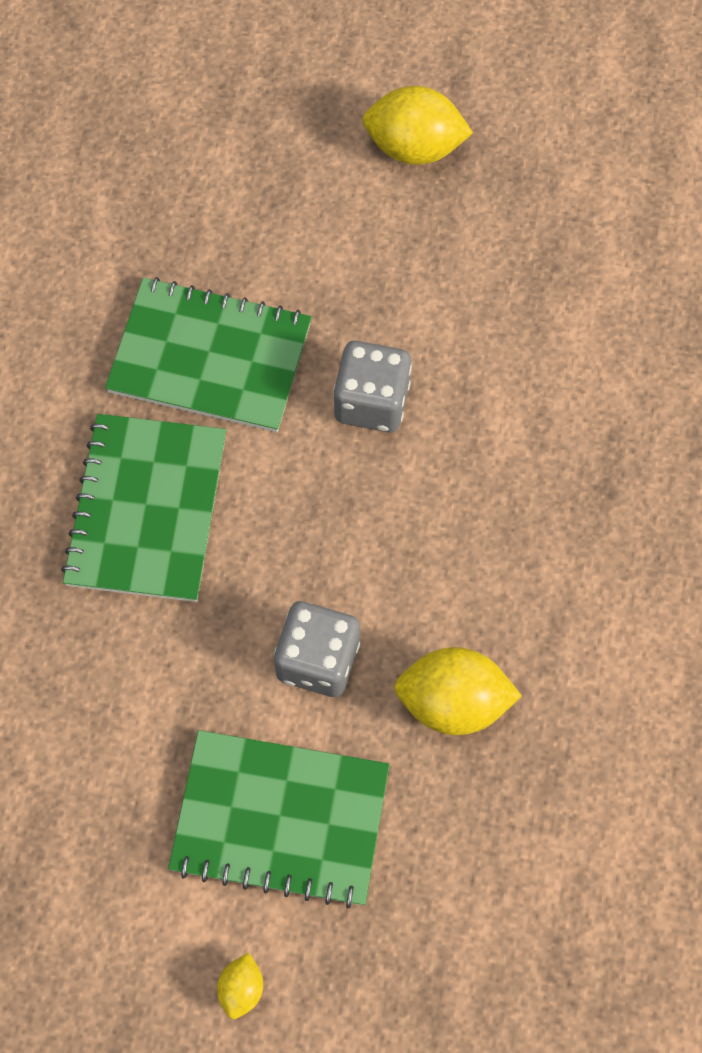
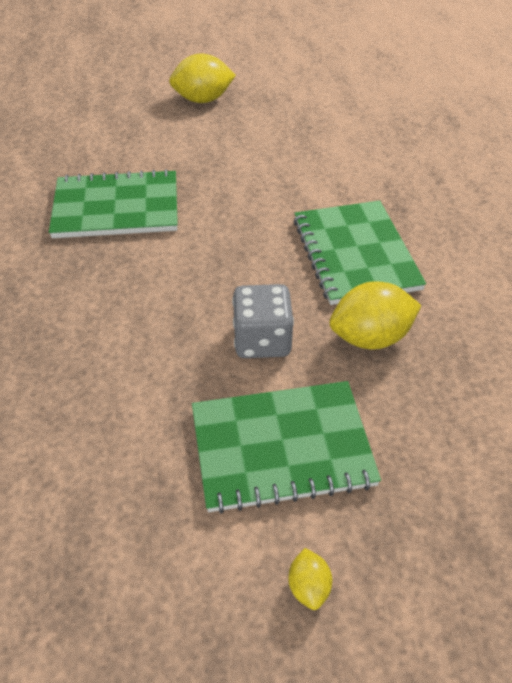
camera: 20 degrees left, 20 degrees down
(146, 509) = (101, 291): green notebook -> green notebook (355, 254)
(371, 402) = (232, 203): grey dice -> none

